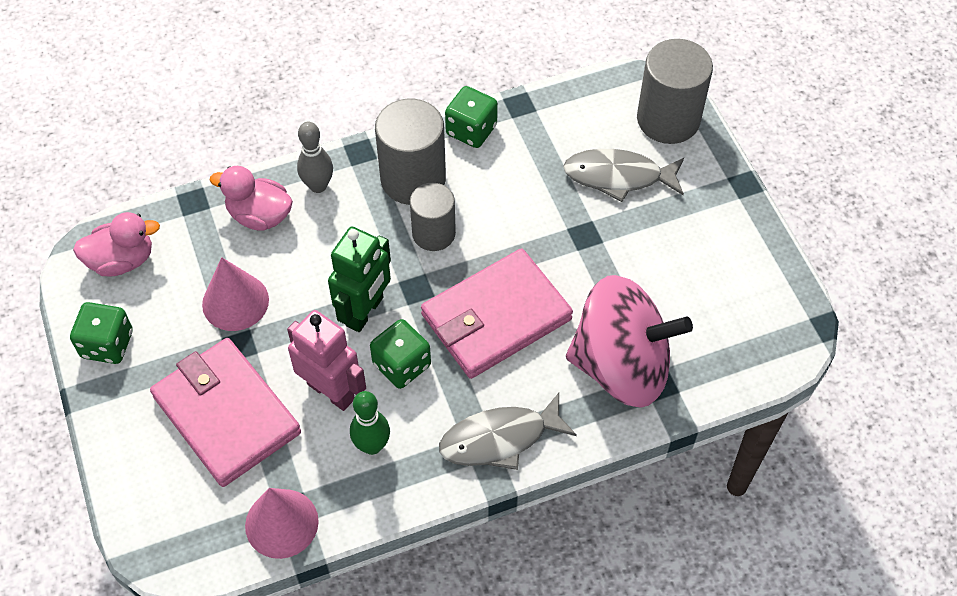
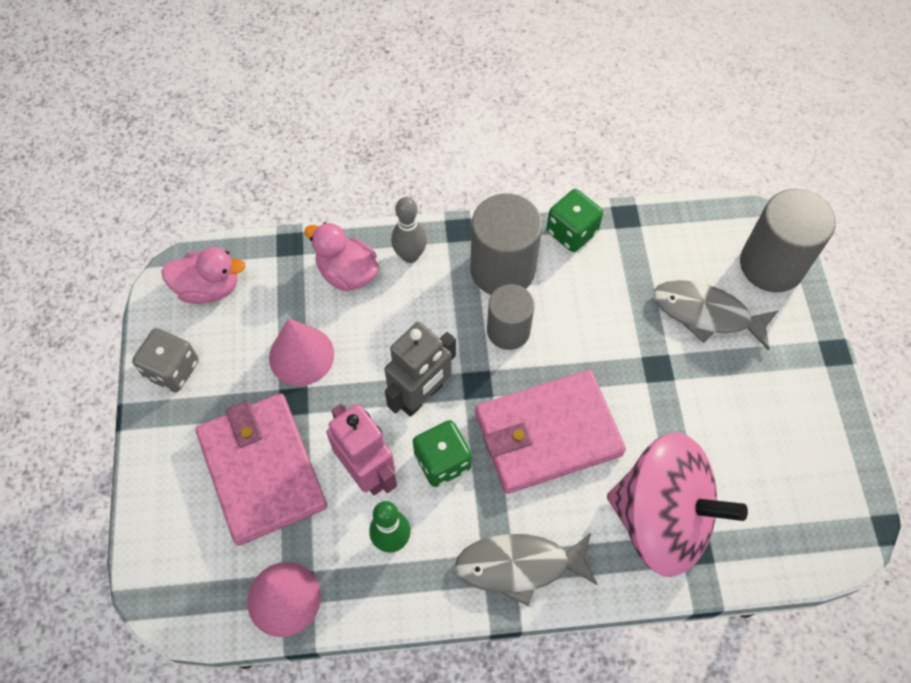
camera: 15 degrees right, 5 degrees up
(107, 344) = (172, 369): green dice -> grey dice
(365, 312) = (421, 396): green robot -> grey robot

